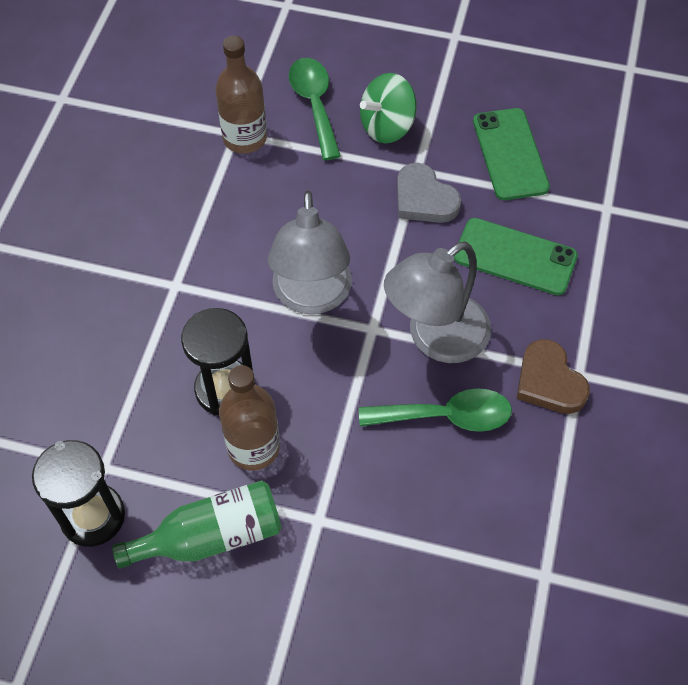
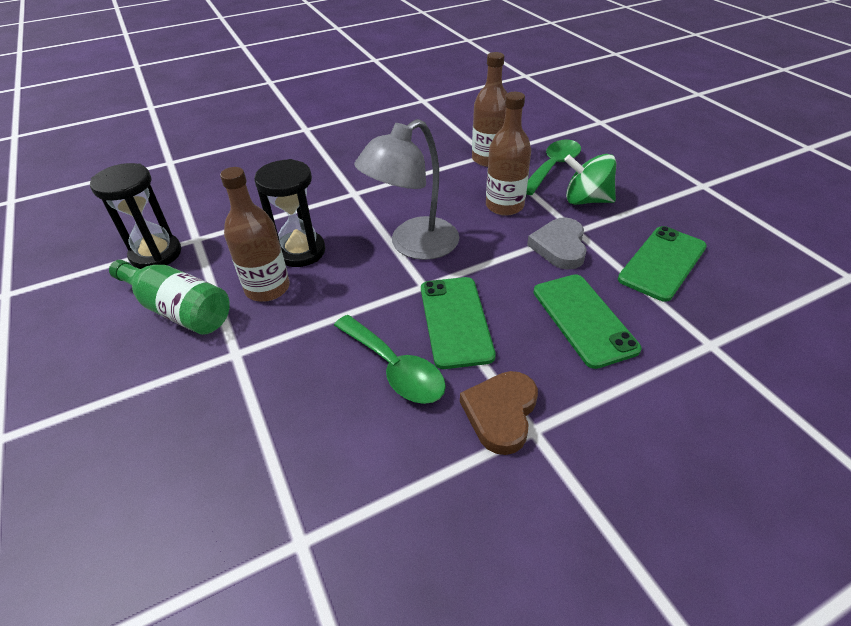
camera: 50 degrees right, 15 degrees down
(330, 188) = (504, 206): none -> brown bottle
(436, 338) = (455, 321): grey lamp -> green phone

